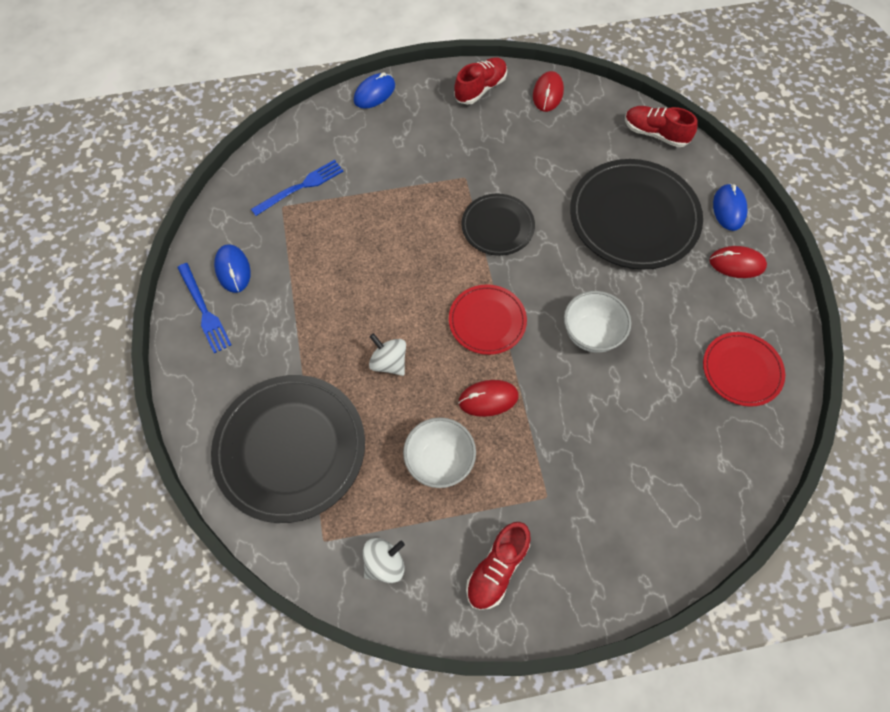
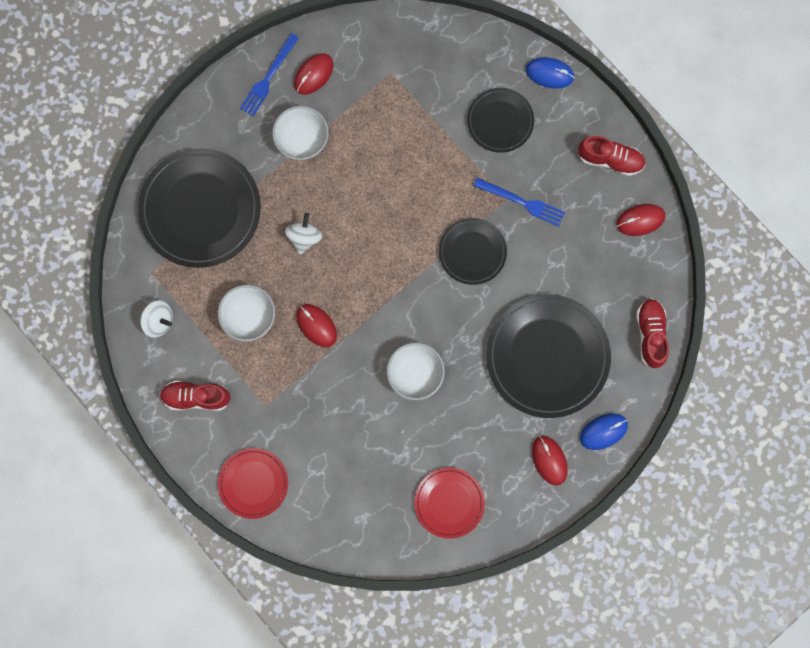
camera: 60 degrees right, 15 degrees up
(233, 270) = (313, 74): blue mouse -> red mouse
(290, 313) = (302, 140): none -> white bowl
(300, 187) = (417, 75): blue fork -> blue fork (521, 202)
(390, 147) = (500, 121): none -> black plate
(487, 321) = (380, 290): red plate -> red plate (253, 483)

